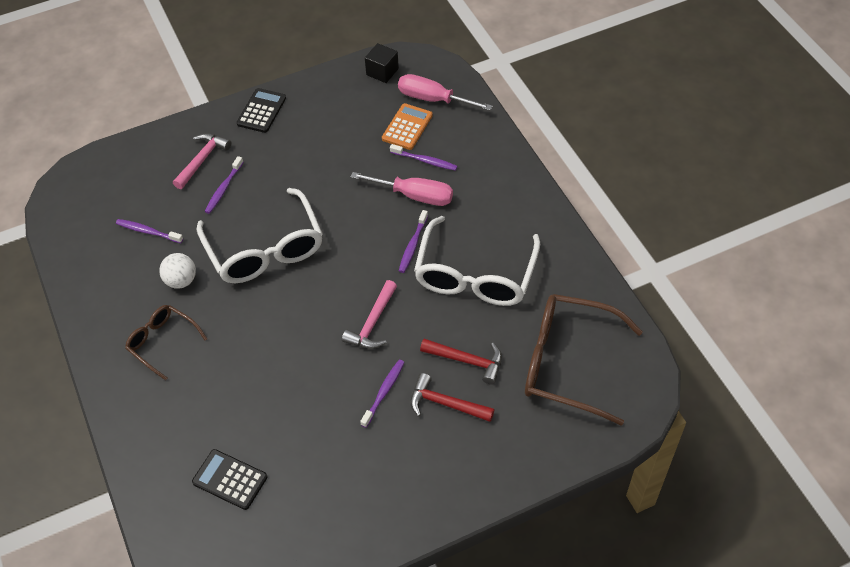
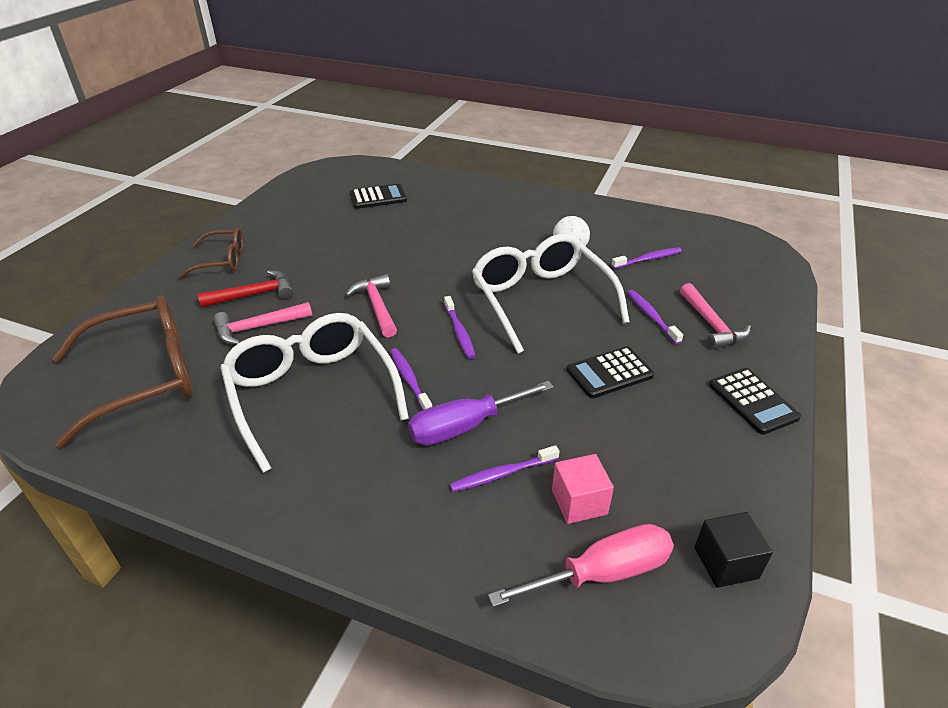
camera: 135 degrees right, 15 degrees down
(162, 342) = (522, 220): brown glasses -> brown glasses (222, 260)
(265, 249) = (541, 299): white glasses -> white glasses turned 45 degrees clockwise
(303, 172) = (609, 373): none -> black calculator
(384, 392) = (316, 276): purple toothbrush -> purple toothbrush (459, 332)
(407, 127) = (579, 502): orange calculator -> pink cube
(414, 196) = (465, 426): pink screwdriver -> purple screwdriver
(467, 361) = (258, 327): red hammer -> pink hammer

